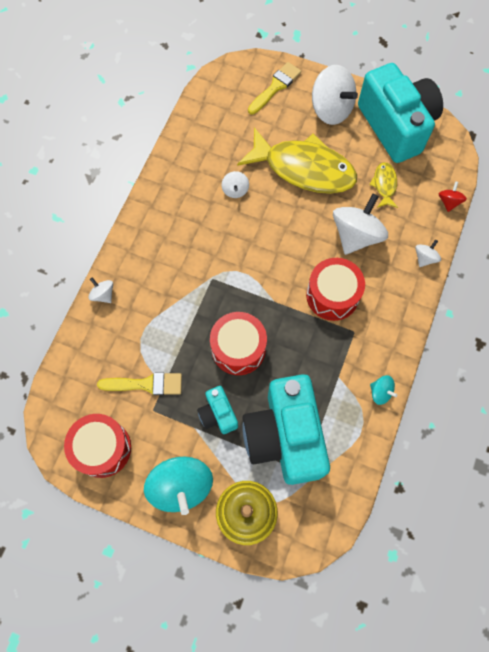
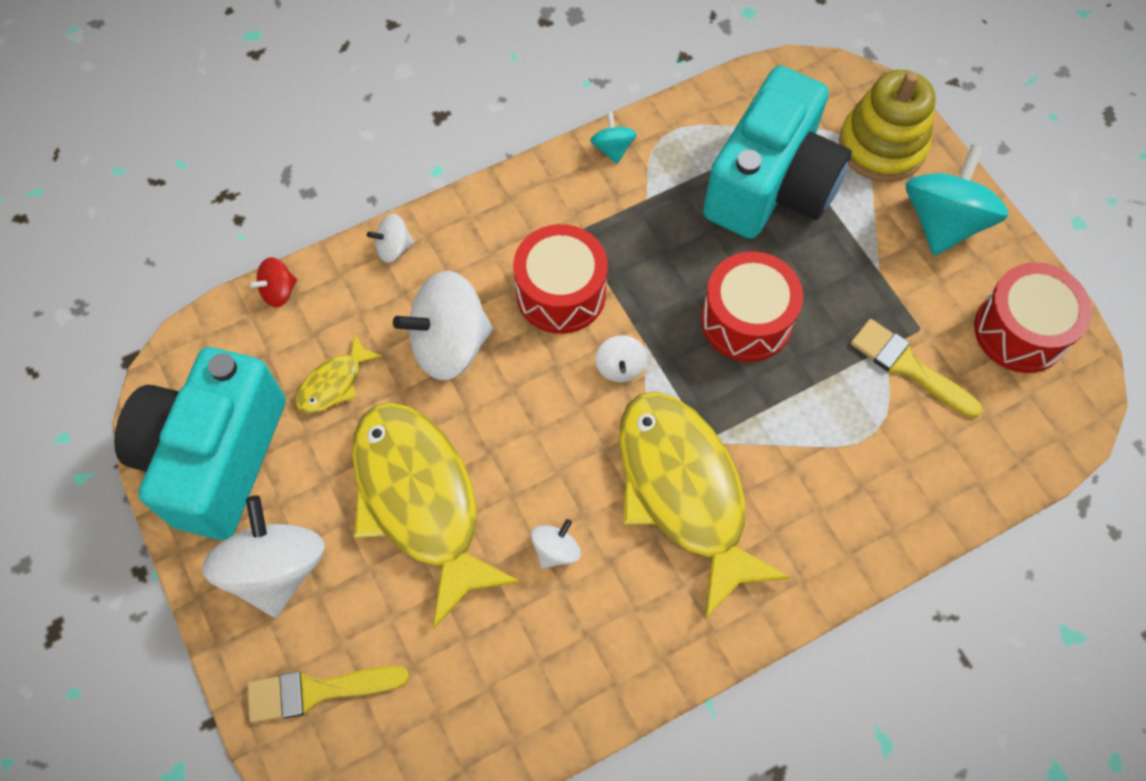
camera: 140 degrees left, 5 degrees down
(103, 294) = (888, 538): white spinning top -> white spinning top (620, 367)
(203, 250) = (684, 491): none -> yellow fish
(218, 414) = (836, 265): turquoise camera -> none

